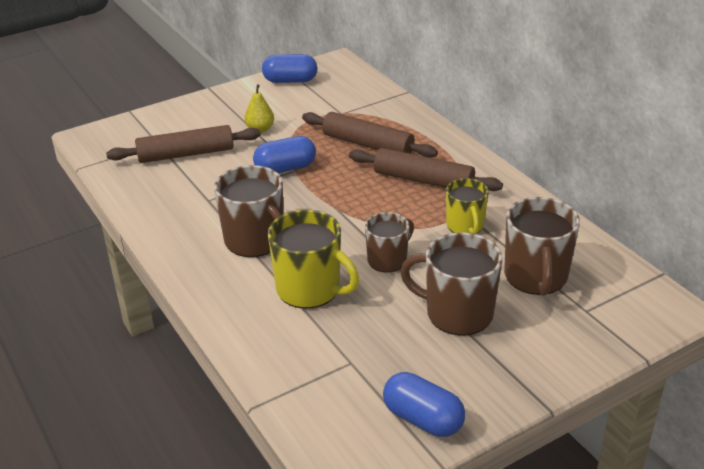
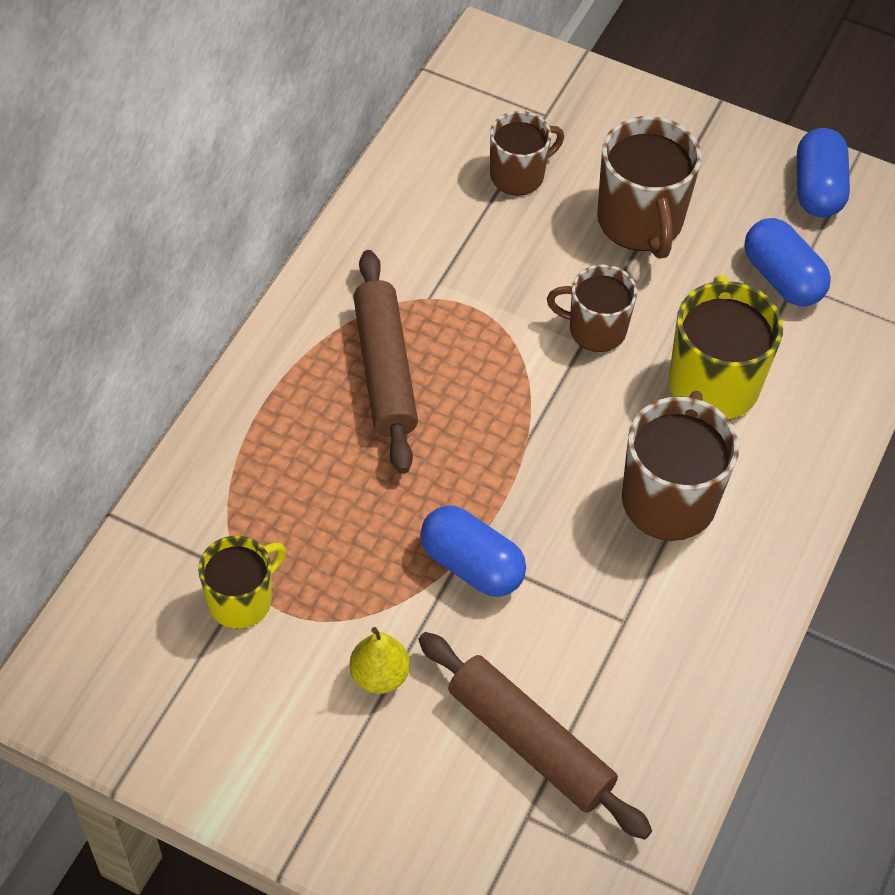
camera: 125 degrees left, 20 degrees up
(290, 81) = (173, 733): blue capsule -> blue capsule (782, 278)
(368, 145) = (329, 487): brown rolling pin -> none
(465, 226) = (463, 279): yellow mug -> yellow mug (241, 600)
(536, 277) = (518, 175): brown mug -> brown mug, size x0.64

